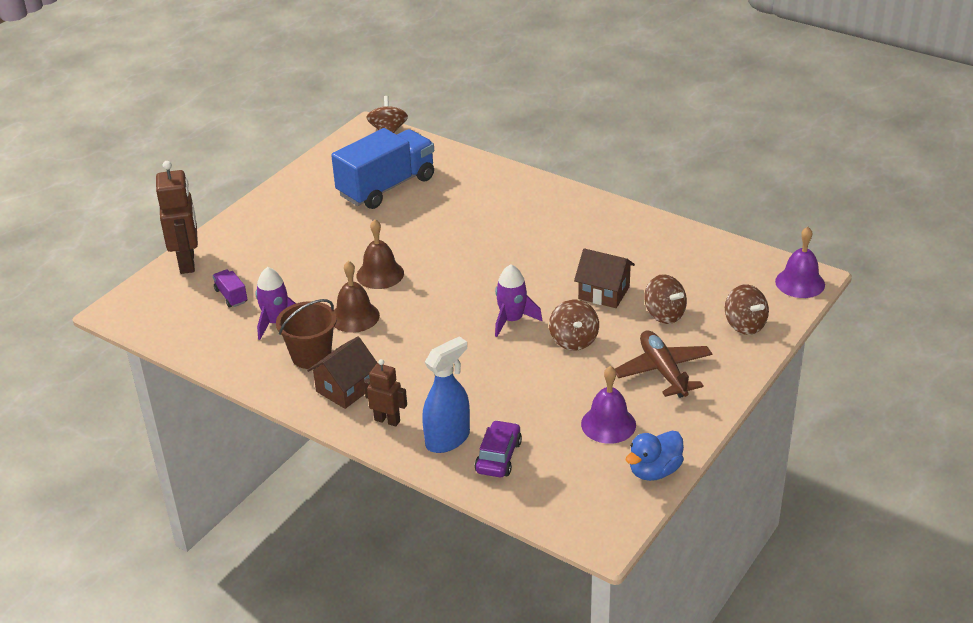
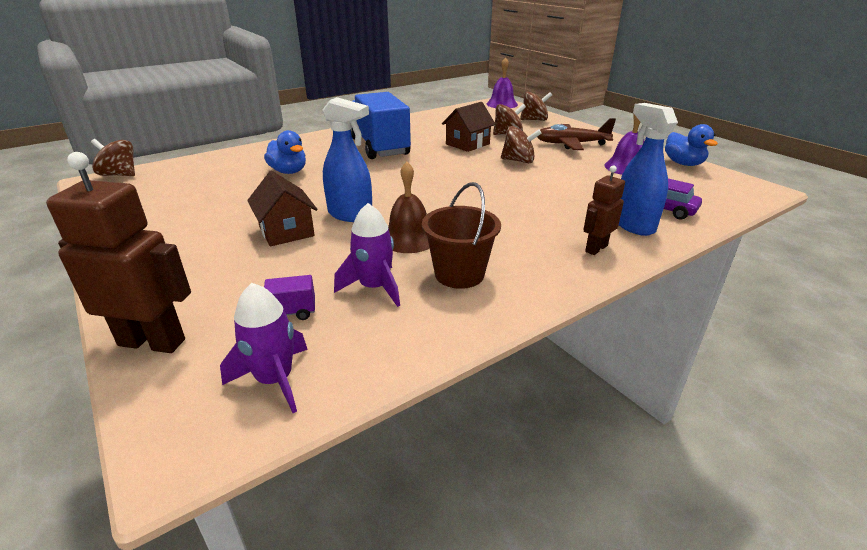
camera: 70 degrees left, 5 degrees down
(345, 389) = (532, 263): brown house -> brown house (286, 231)
(380, 274) = (350, 215): brown bell -> blue spray bottle
(386, 187) = (210, 189): blue truck -> blue truck (379, 146)
(448, 209) = (289, 171): none -> blue duck
(512, 320) = (476, 175): purple rocket -> purple rocket (275, 380)

